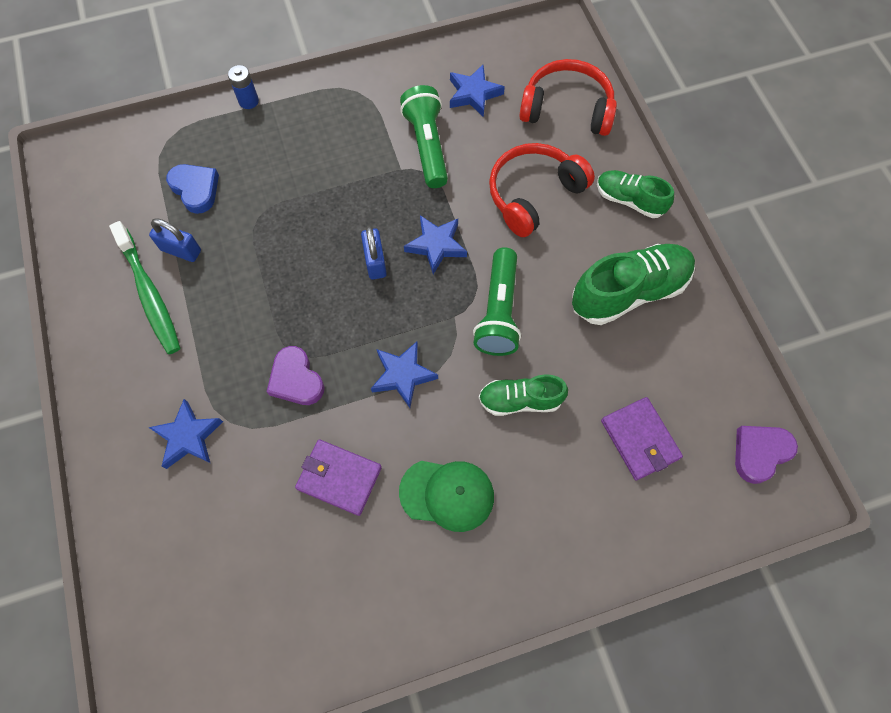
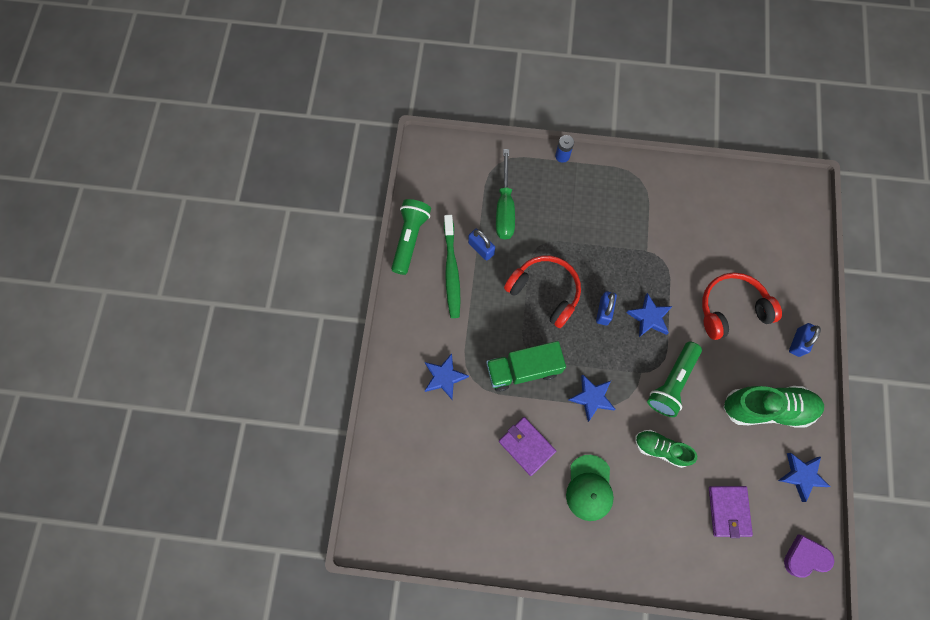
camera: 25 degrees right, 5 degrees up
(195, 189) = (505, 208): blue heart -> green screwdriver
(296, 379) = (523, 370): purple heart -> green truck
(427, 146) = (672, 241): green flashlight -> green flashlight (410, 239)
(447, 494) = (589, 488): green cap -> green cap turned 60 degrees clockwise
(473, 94) = (721, 214): blue star -> blue star (801, 475)
(567, 109) = (784, 254): red headphones -> red headphones (545, 292)
(629, 200) = (798, 342): green shoe -> blue padlock

